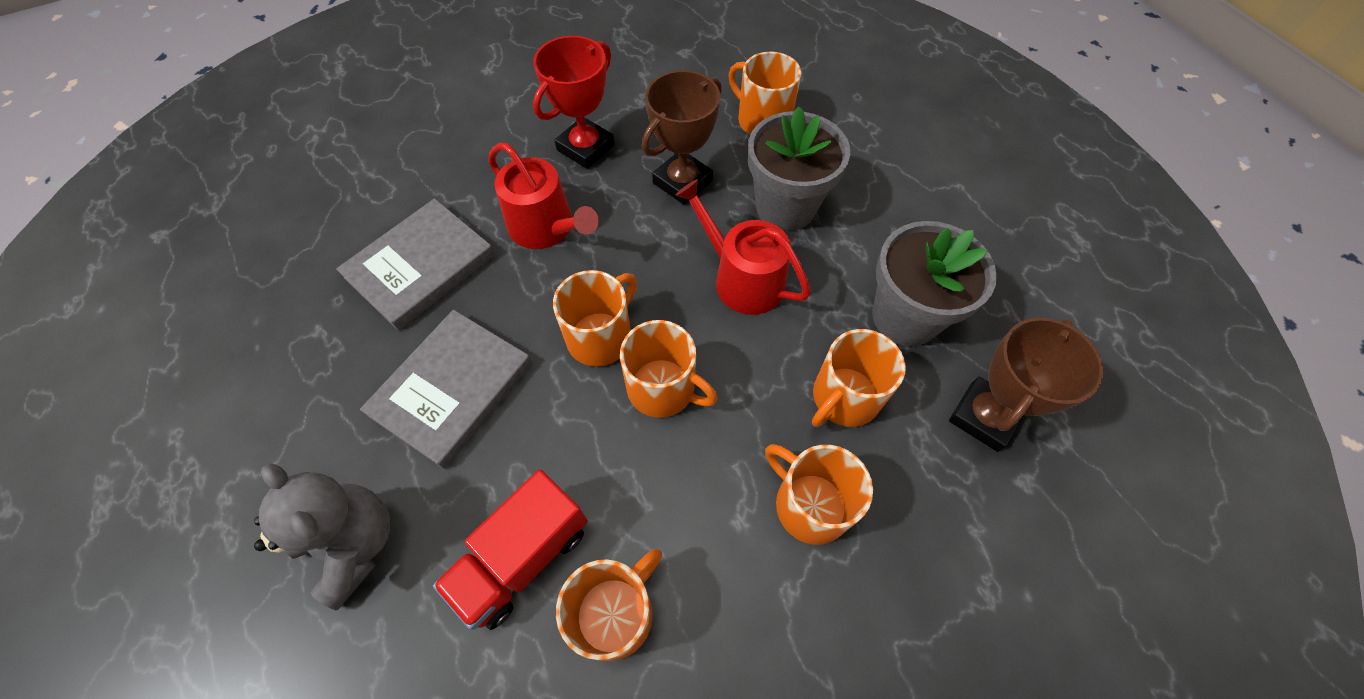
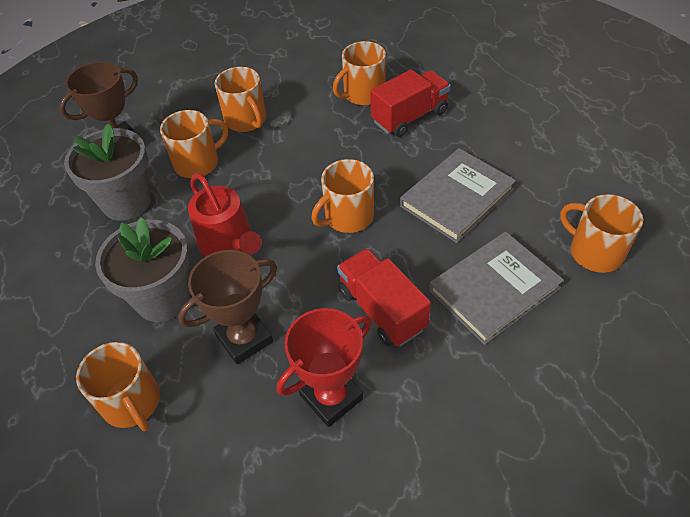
camera: 165 degrees left, 10 degrees down
(355, 544) = (506, 131): grey teddy bear -> none
(546, 227) = (381, 310): red watering can -> red truck
(663, 388) = (312, 181): orange mug -> orange mug (594, 252)

